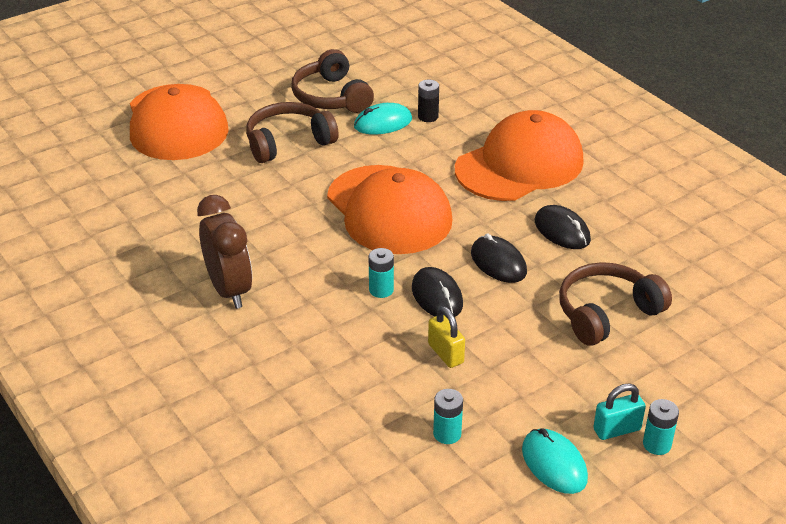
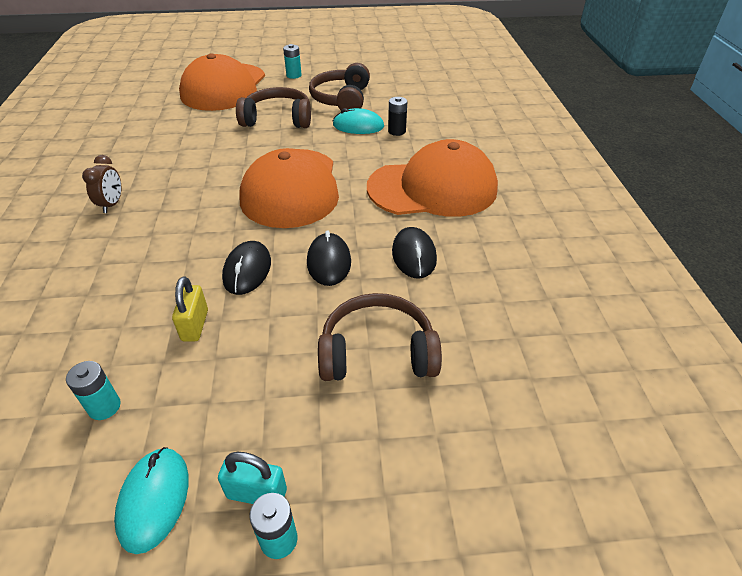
camera: 30 degrees right, 5 degrees up
(229, 290) = (112, 204): brown clock -> brown clock, size x0.56
(381, 290) = (212, 247): turquoise battery -> turquoise battery (294, 75)

